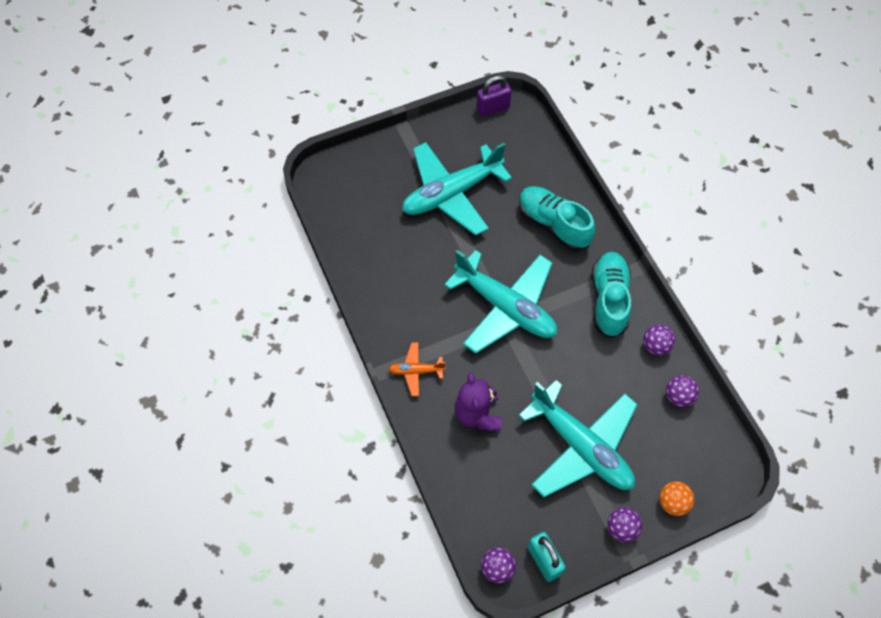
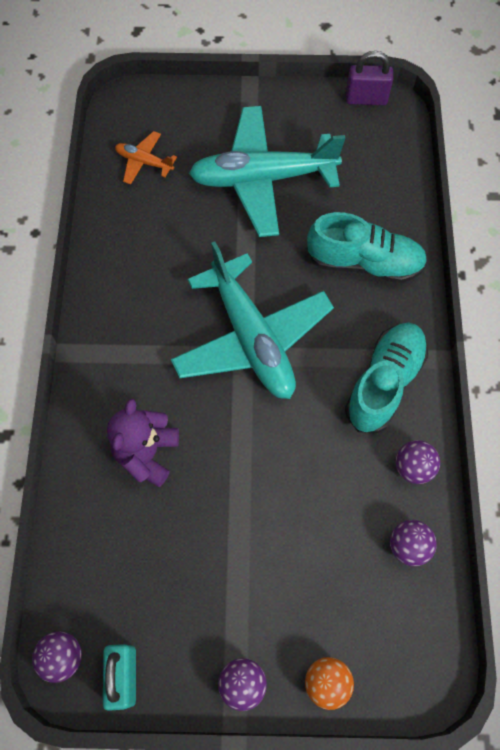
camera: 25 degrees right, 5 degrees up
(416, 371) = (105, 369): orange plane -> orange plane (144, 162)
(553, 224) = (364, 263): turquoise shoe -> turquoise shoe turned 120 degrees clockwise
(581, 446) = (249, 552): turquoise plane -> none

